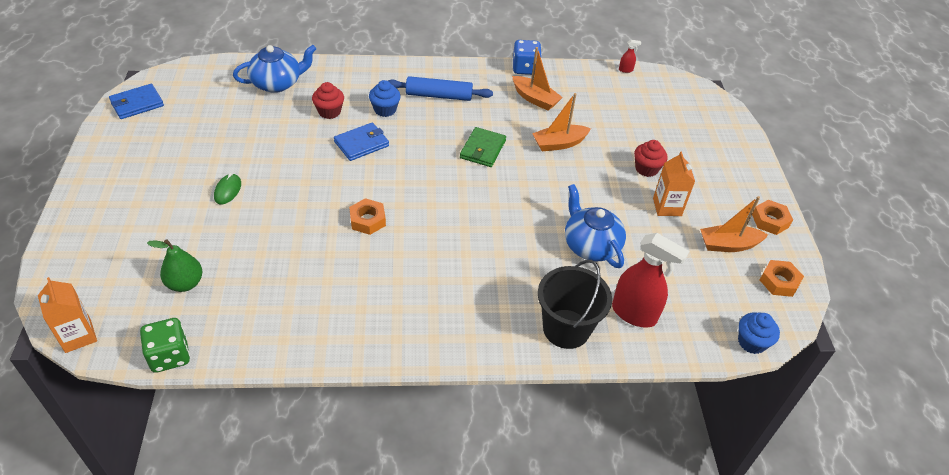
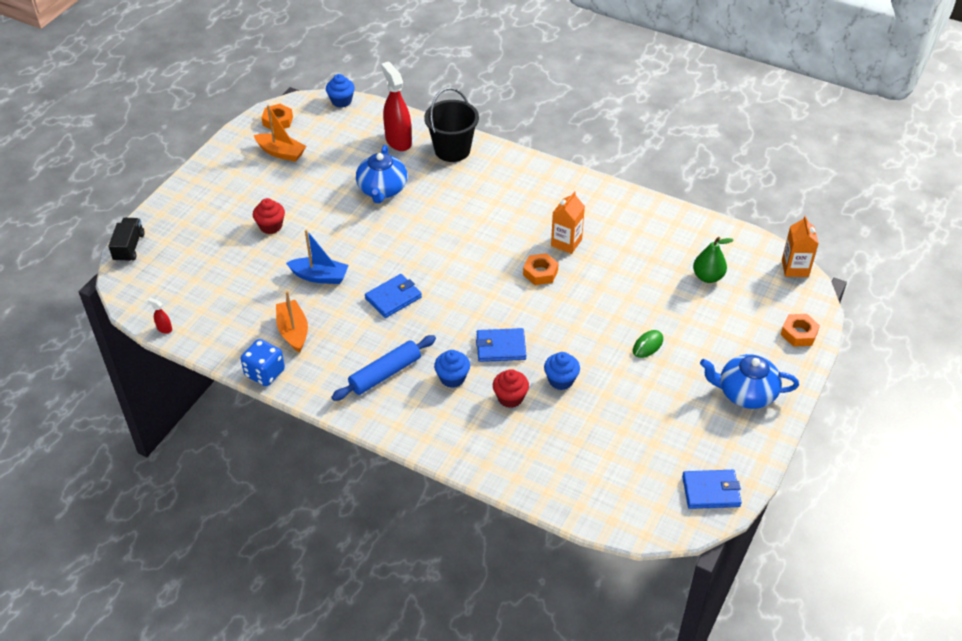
camera: 145 degrees left, 0 degrees up
(170, 356) = (731, 232): green dice -> none
(277, 83) = (546, 460): blue teapot -> blue teapot (745, 393)
(294, 137) = (561, 380): none -> blue cupcake
(439, 95) = (385, 374): blue rolling pin -> blue rolling pin turned 75 degrees counterclockwise
(482, 149) = (393, 298): green wallet -> blue wallet
(559, 143) = (319, 276): orange boat -> blue boat
(667, 207) = (292, 193): orange carton -> orange carton (566, 242)
(727, 111) = (129, 247): none -> black truck
(770, 221) = (228, 155): orange nut -> orange nut (799, 333)

